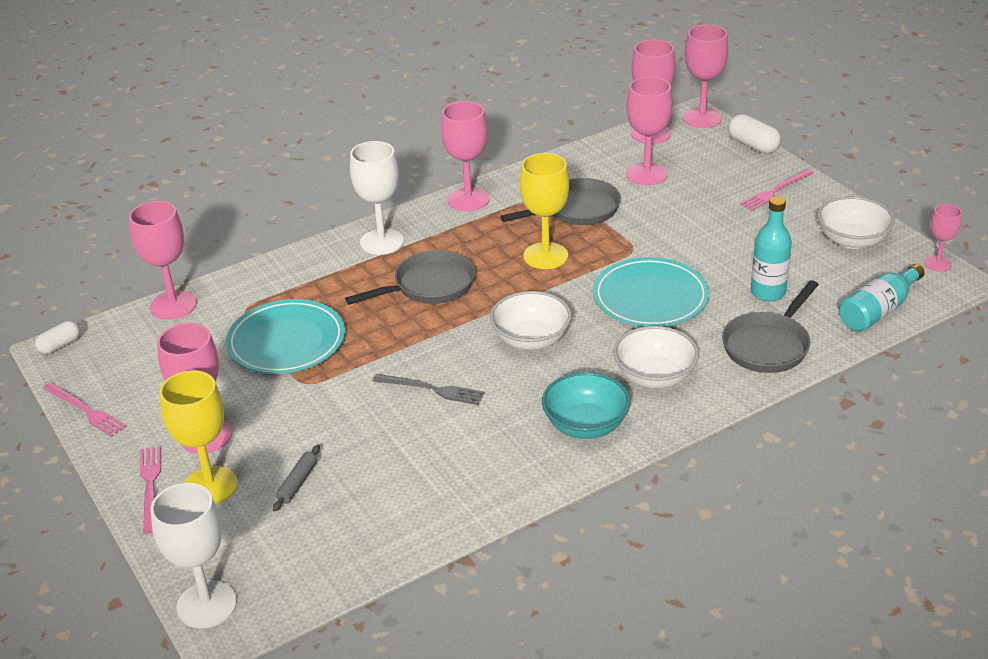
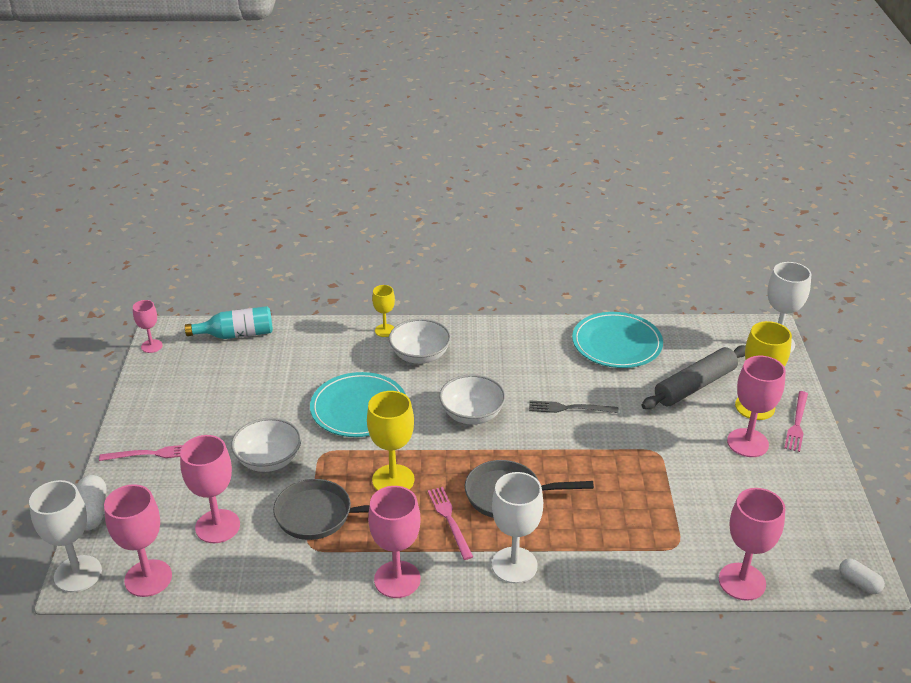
camera: 150 degrees left, 0 degrees up
(60, 345) = (859, 583): white capsule -> white capsule turned 60 degrees clockwise
(85, 411) = (839, 503): pink fork -> pink fork (449, 520)
(286, 341) = (655, 495): turquoise plate -> turquoise plate (617, 343)
(297, 483) = (695, 385): grey rolling pin -> grey rolling pin, size x2.20
(432, 389) = (569, 408): grey fork -> grey fork turned 45 degrees counterclockwise
(585, 425) = (492, 346): turquoise bowl -> none
(702, 118) = (78, 574): pink goblet -> white goblet
(730, 388) = (385, 330): none -> yellow goblet
(767, 292) = (281, 376): turquoise bottle -> none
(768, 346) = (330, 343): grey pan -> none
(852, 240) = (170, 387): white bowl -> white bowl (269, 460)

